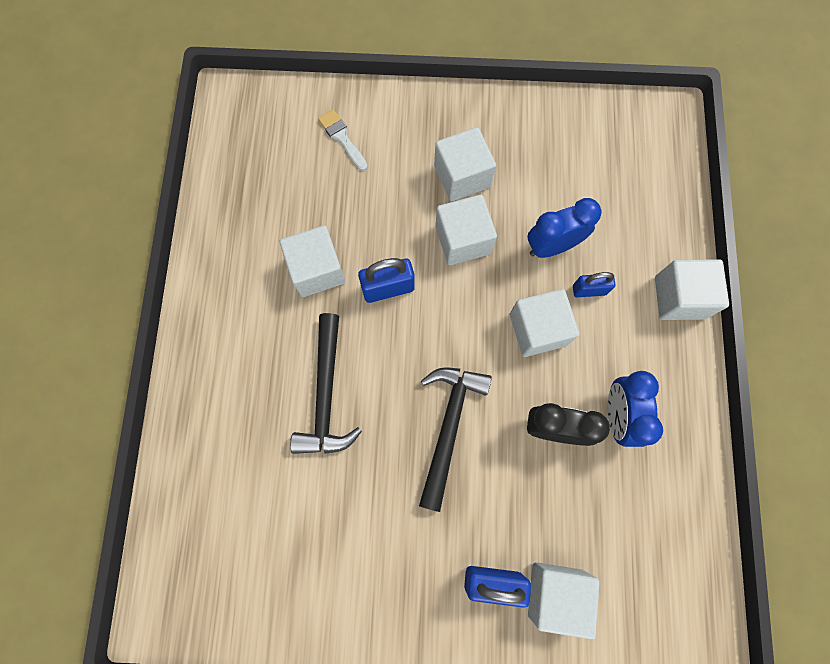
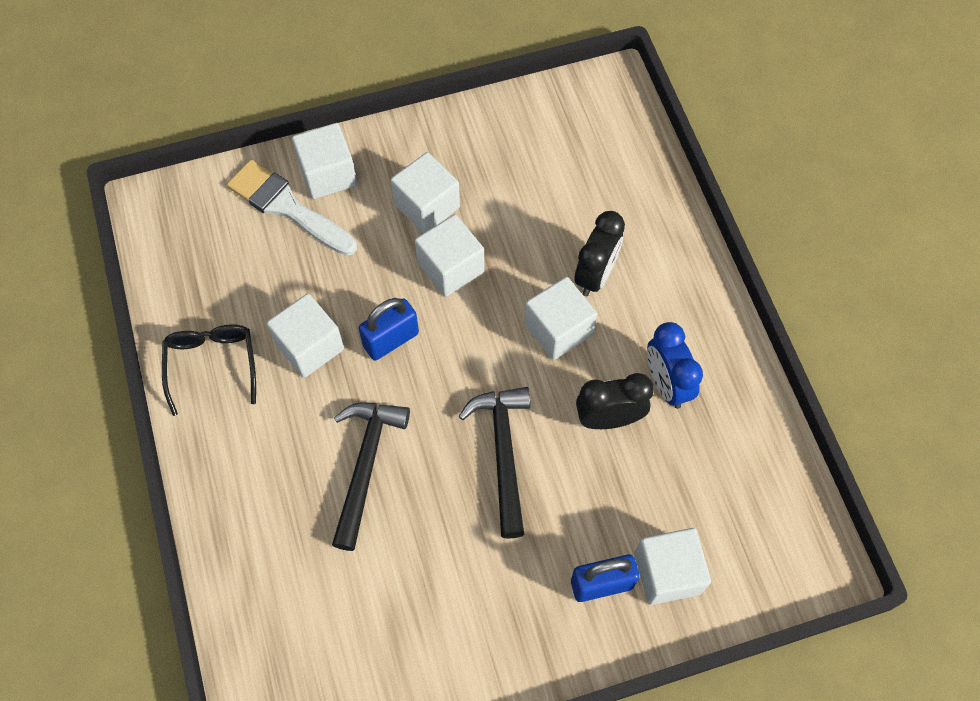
camera: 20 degrees left, 10 degrees down
(230, 258) = (212, 364): none -> black glasses
(326, 394) = (365, 465): black hammer -> black hammer turned 150 degrees counterclockwise
(342, 138) = (287, 207): white brush -> white brush, size x1.85
(552, 246) = (543, 244): blue clock -> none
(589, 290) = (595, 275): blue padlock -> black clock
(679, 297) = (686, 253): white cube -> white cube (328, 174)

